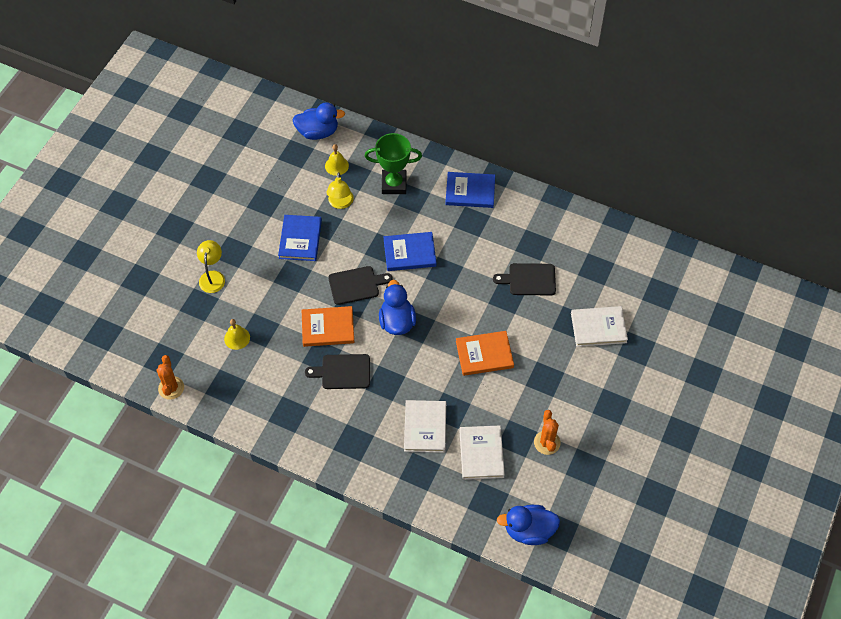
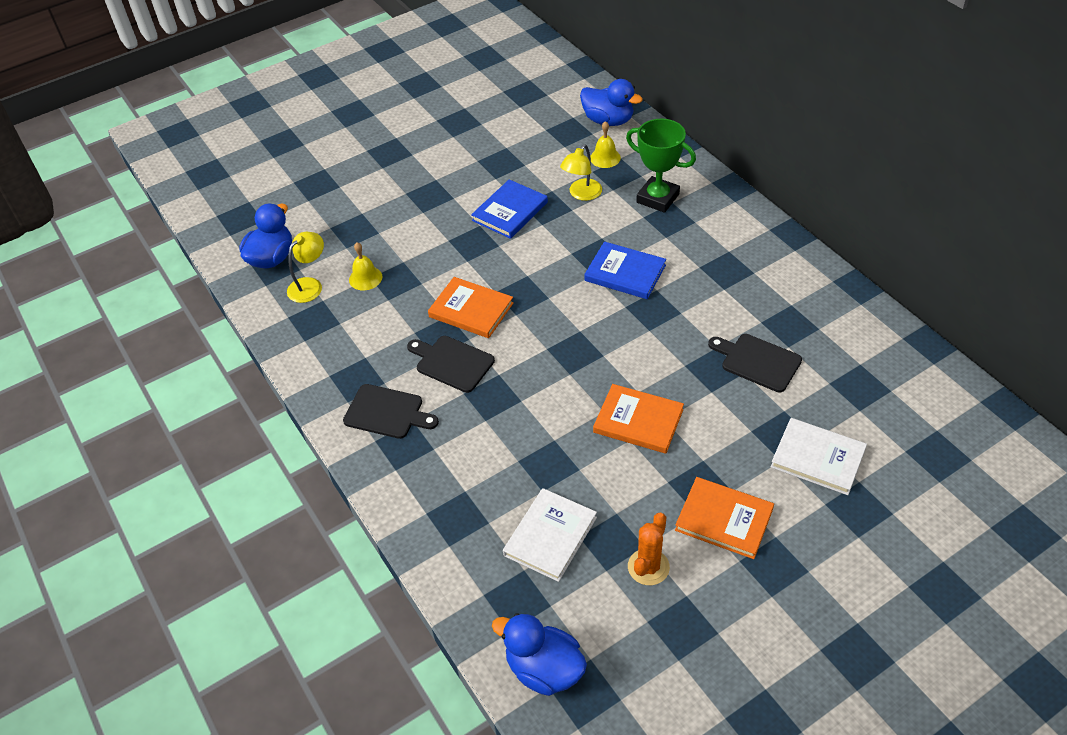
camera: 35 degrees right, 10 degrees down
(171, 388) = (259, 296): orange cactus -> none
(212, 276) = (389, 210): yellow lamp -> yellow lamp (310, 285)
(356, 285) = (537, 280): black cutting board -> black cutting board (387, 412)
(397, 322) = (556, 338): blue duck -> blue duck (272, 258)
(425, 427) = (502, 470): white book -> none
(470, 191) = (746, 239): blue book -> none
(570, 392) = (724, 519): none -> orange book

